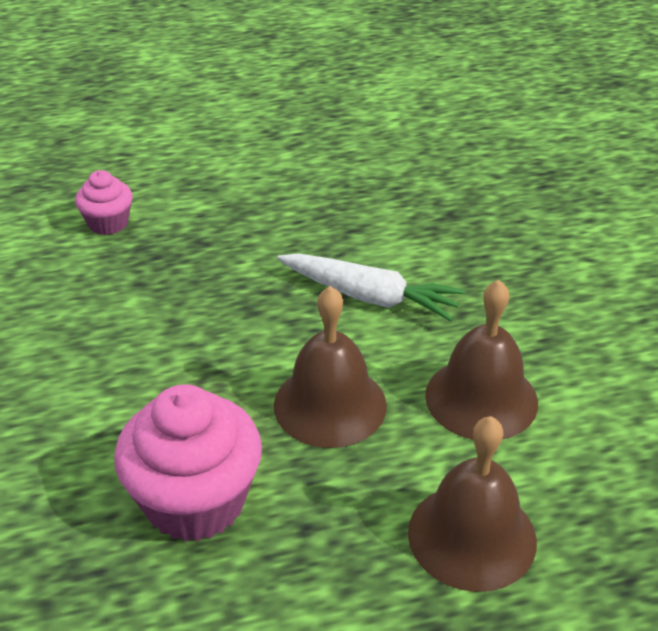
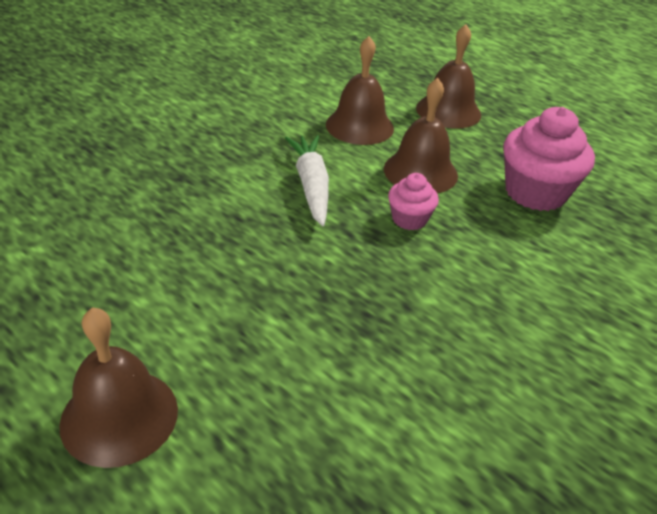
camera: 125 degrees left, 0 degrees up
(108, 223) = (352, 374): pink cupcake -> pink cupcake (409, 219)
(185, 125) = (119, 416): none -> brown bell

